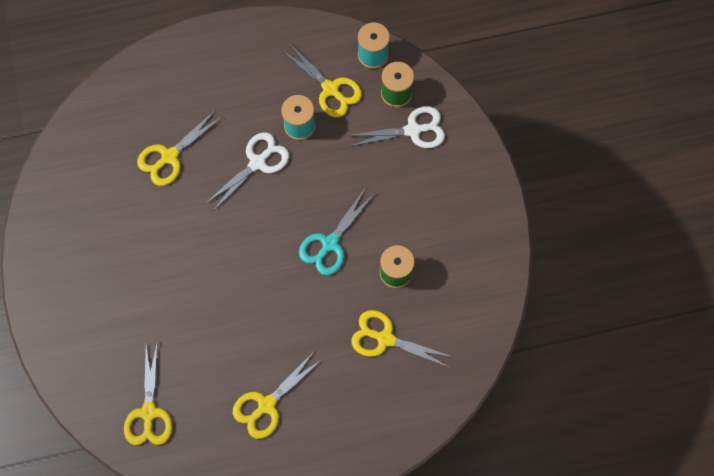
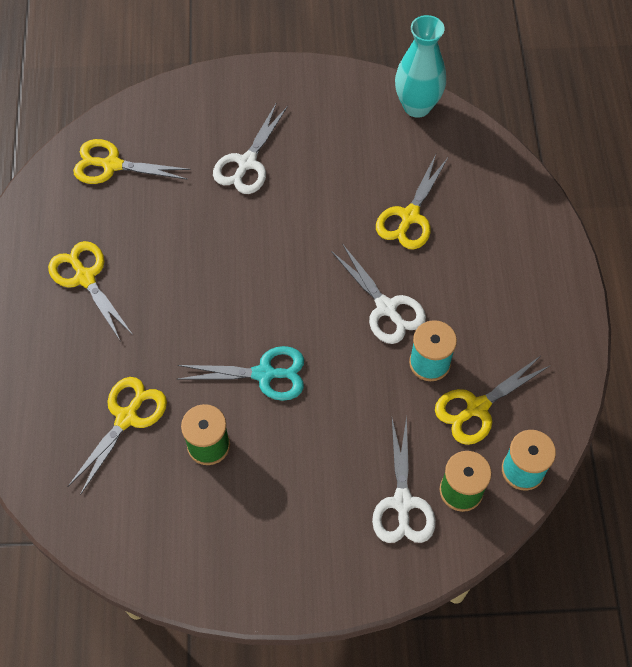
camera: 100 degrees right, 10 degrees down
(55, 165) = (417, 106): none -> turquoise vase
(132, 295) = (247, 163): none -> white scissors
(169, 156) = (410, 216): yellow scissors -> yellow scissors turned 120 degrees counterclockwise
(330, 243) = (264, 374): turquoise scissors -> turquoise scissors turned 135 degrees clockwise

